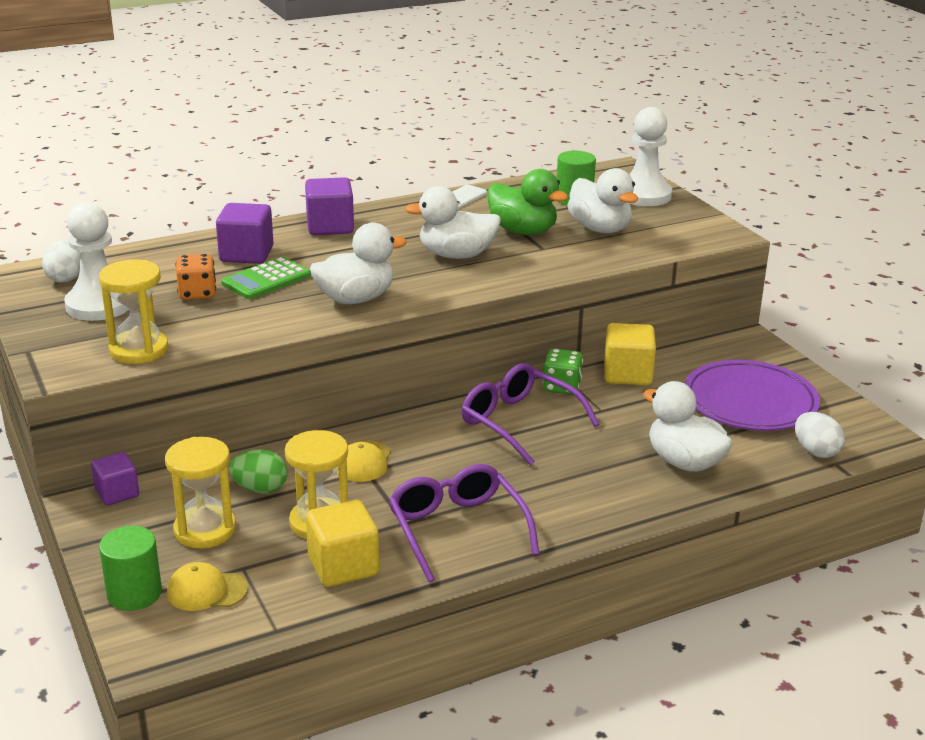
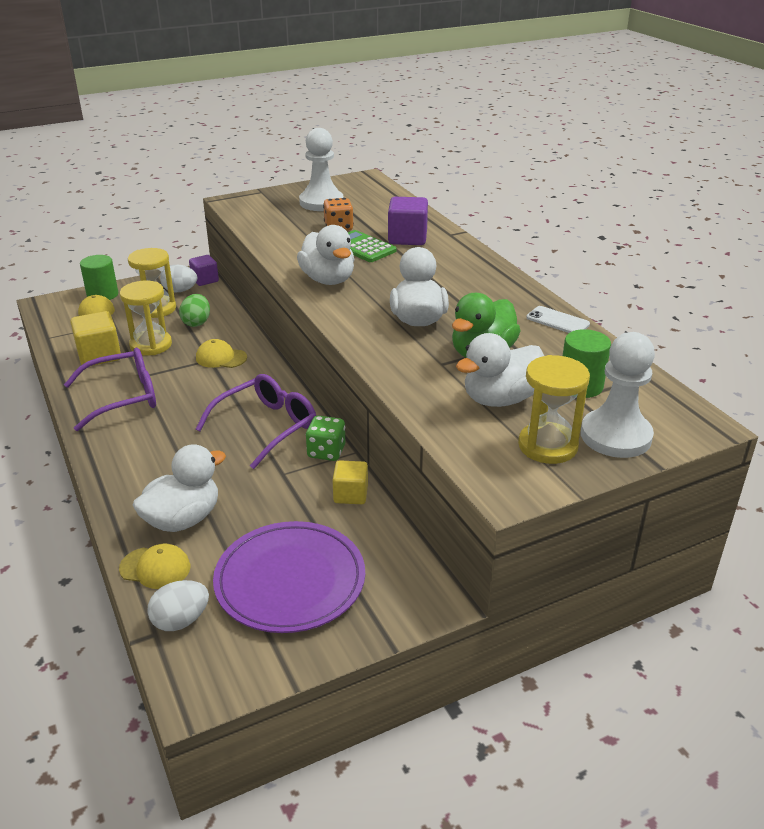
camera: 90 degrees right, 5 degrees up
(66, 278) = (362, 190): white egg -> white egg (180, 291)
(139, 350) = (256, 218): yellow hourglass -> yellow hourglass (547, 446)
(330, 227) = (468, 265): purple cube -> none
(627, 374) = (350, 494): yellow cube -> yellow cube, size x0.66
(757, 471) = (155, 568): none -> yellow cap

